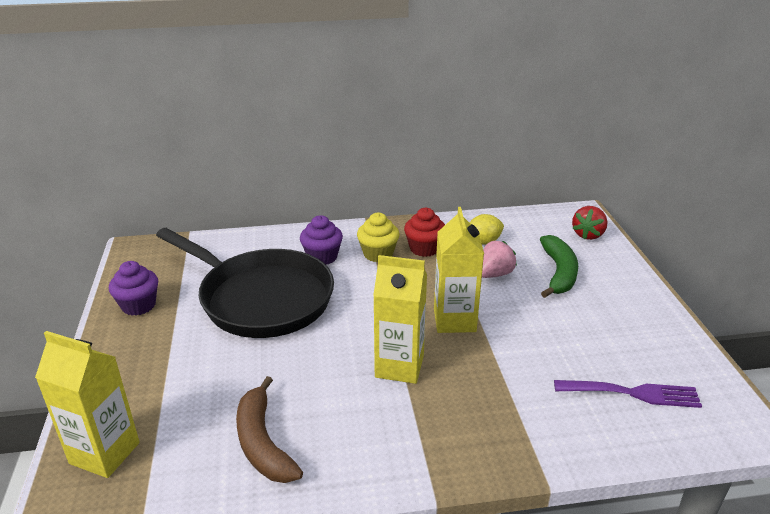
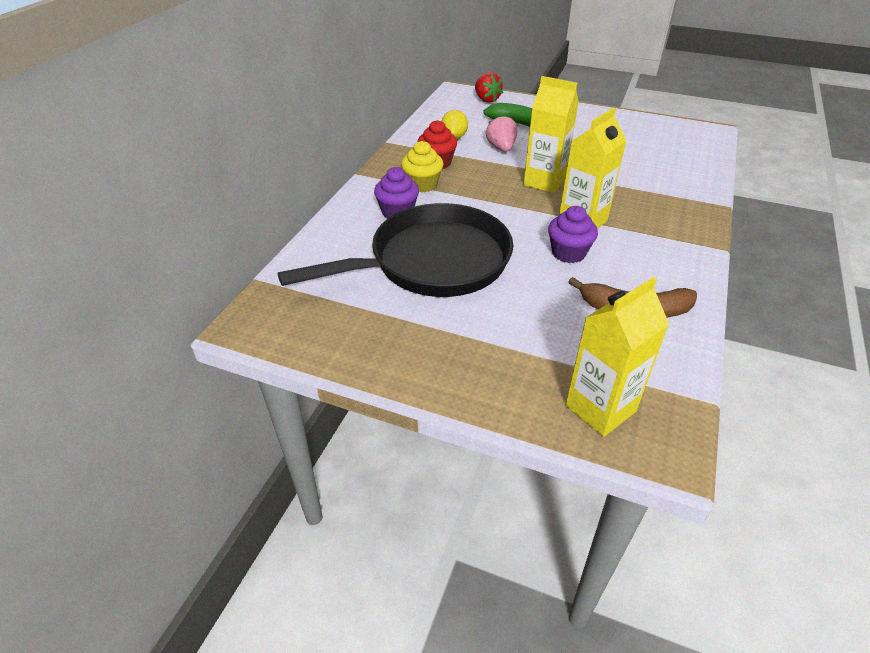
camera: 60 degrees left, 10 degrees up
(138, 305) = (371, 343): purple cupcake -> purple cupcake (568, 253)
(633, 393) = (664, 150): purple fork -> none

